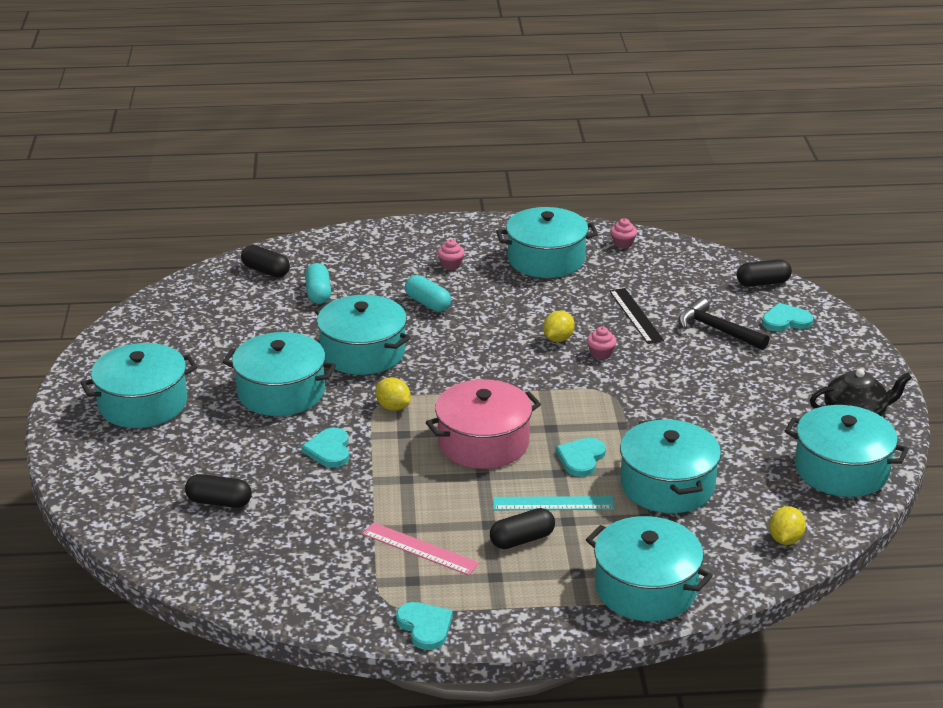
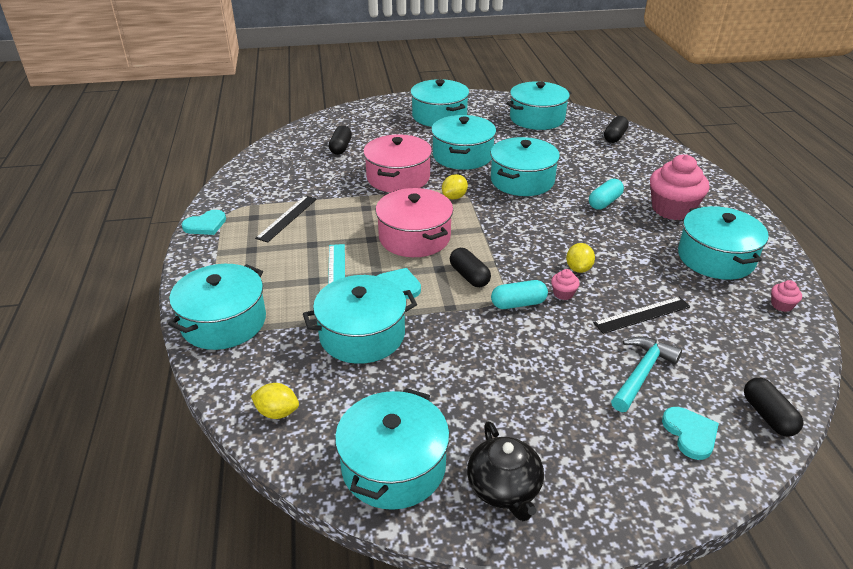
camera: 85 degrees right, 5 degrees up
(186, 321) = (537, 118): none -> turquoise pot
(318, 293) = (595, 158): turquoise capsule -> turquoise capsule (518, 304)
(329, 450) = (398, 177): turquoise heart -> pink pot
(420, 549) = (287, 218): pink ruler -> black ruler
(451, 265) = (672, 209): pink cupcake -> pink cupcake, size x2.37
(522, 540) = (292, 260): black capsule -> black capsule (469, 276)
(558, 339) = (578, 268): yellow lemon -> yellow lemon turned 75 degrees clockwise
(717, 330) = (642, 373): black hammer -> turquoise hammer

